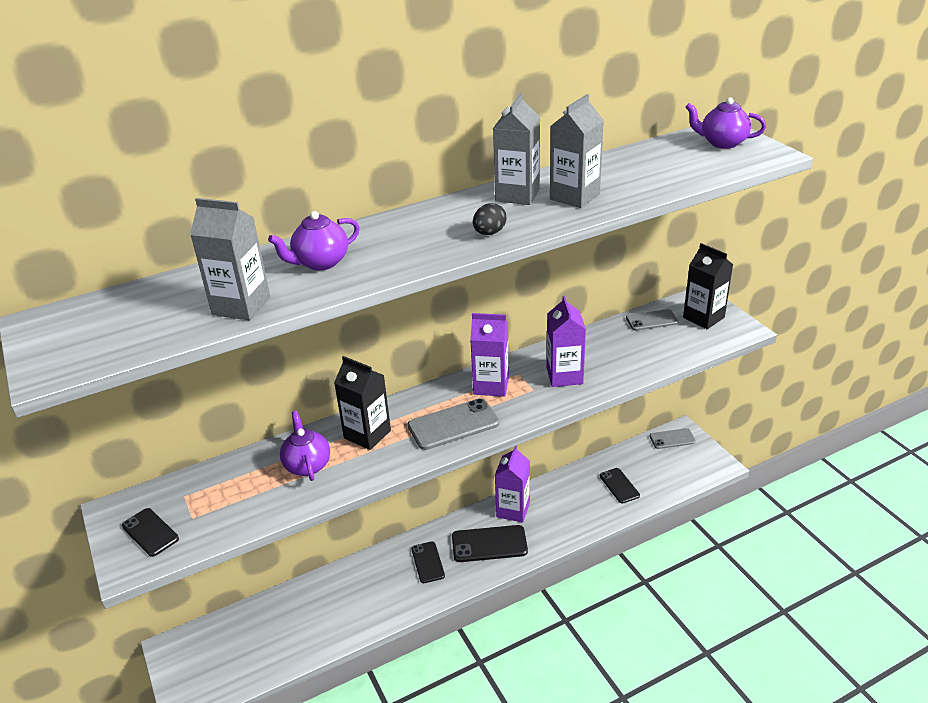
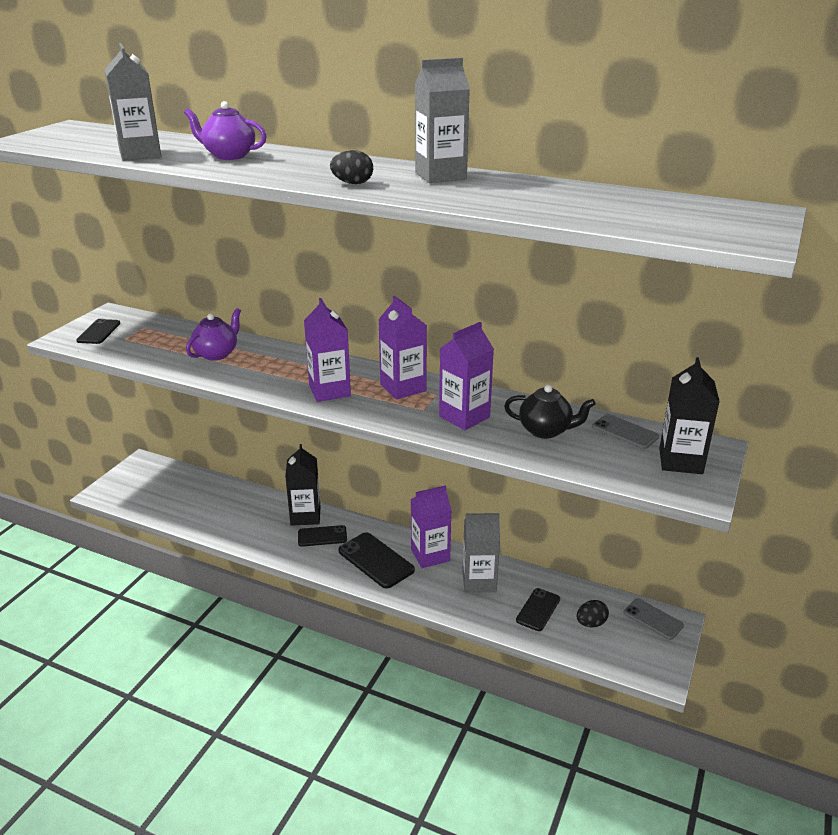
camera: 50 degrees right, 5 degrees down
(367, 434) = (276, 362): black carton -> black carton (305, 516)
(427, 562) = (322, 536): black phone -> black phone turned 45 degrees clockwise
(453, 424) = (329, 391): grey phone -> purple carton
(574, 196) = (474, 192): grey carton -> grey carton (479, 581)
(618, 350) = (546, 431): none -> black teapot
(652, 468) = (591, 623): none -> black egg
(722, 143) = (728, 217): purple teapot -> none

